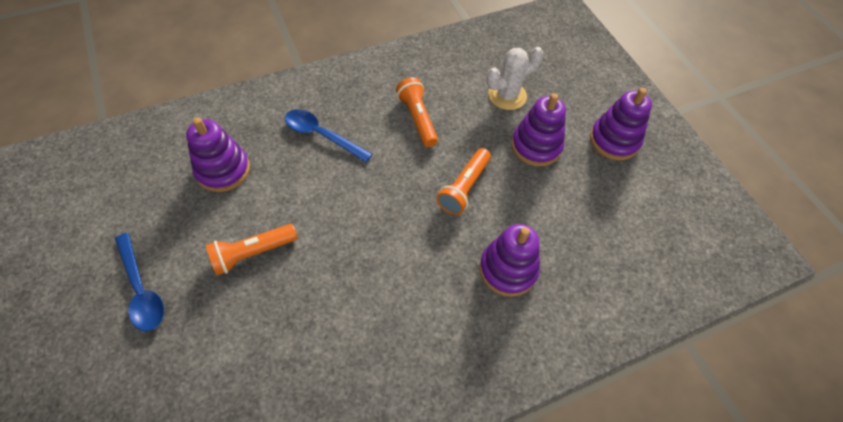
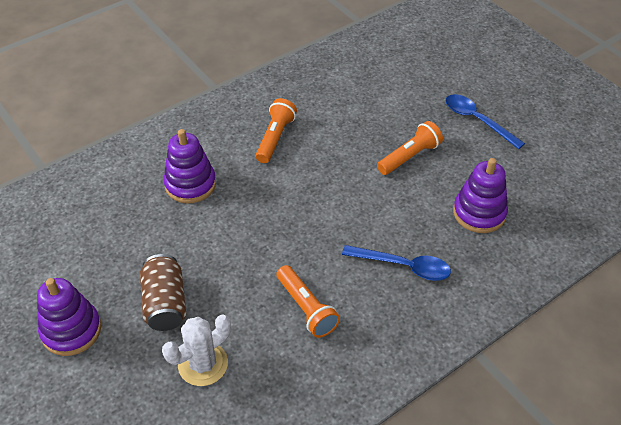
camera: 170 degrees right, 10 degrees down
(464, 188) = (239, 243): orange flashlight -> orange flashlight (275, 138)
(536, 146) = (165, 303): purple stacking toy -> brown can

